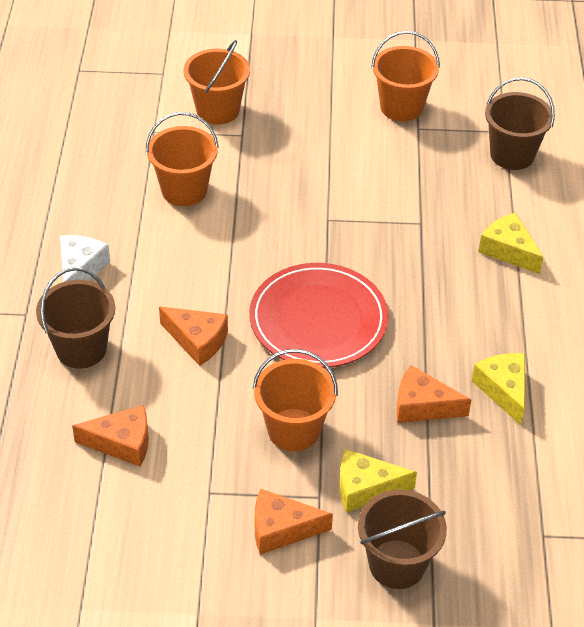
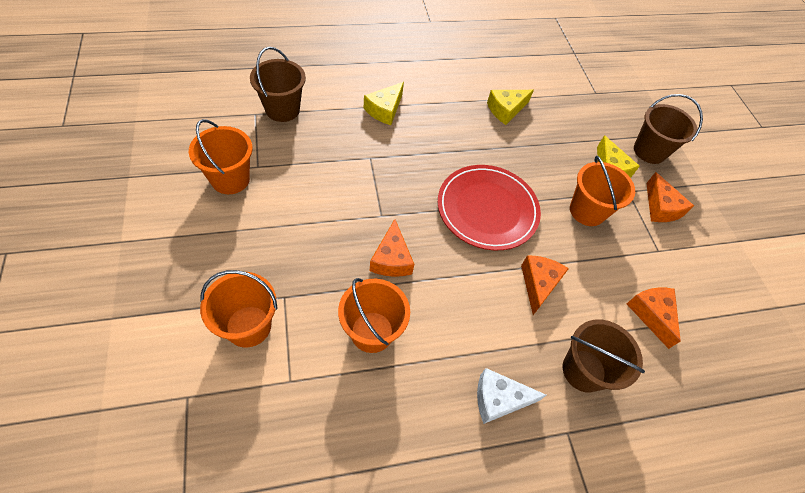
camera: 110 degrees left, 10 degrees up
(422, 406) = (536, 147): orange cheese -> orange cheese (391, 259)

